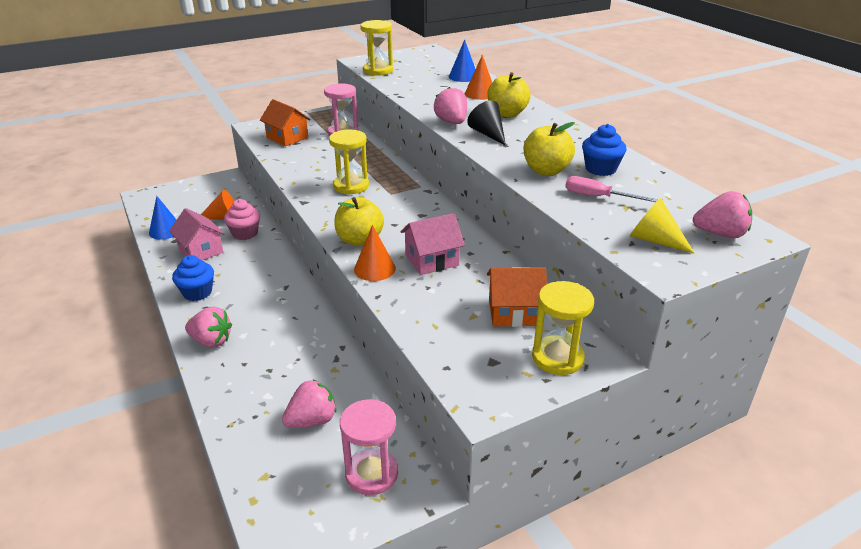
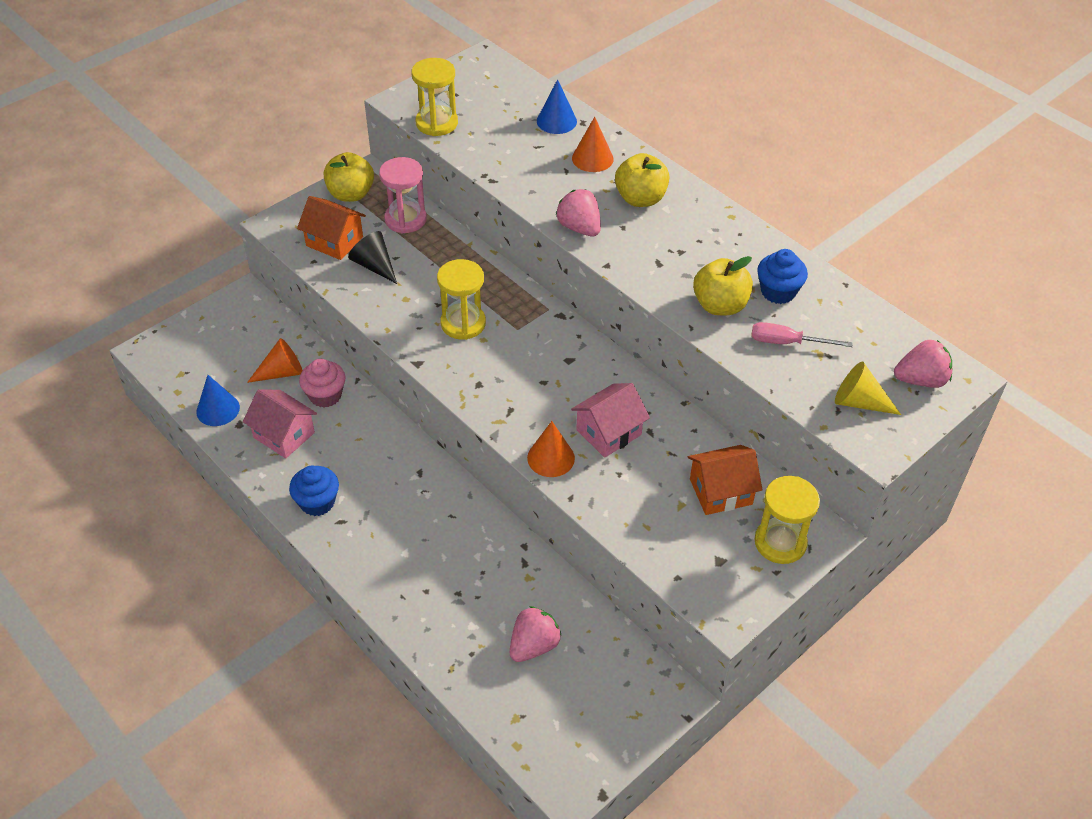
camera: 15 degrees left, 15 degrees up
(211, 341) = (373, 568): pink strawberry -> none
(359, 240) = (514, 416): yellow apple -> yellow apple (351, 194)
(371, 473) = (618, 691): pink hourglass -> none
(488, 134) = (631, 245): black cone -> black cone (374, 265)

